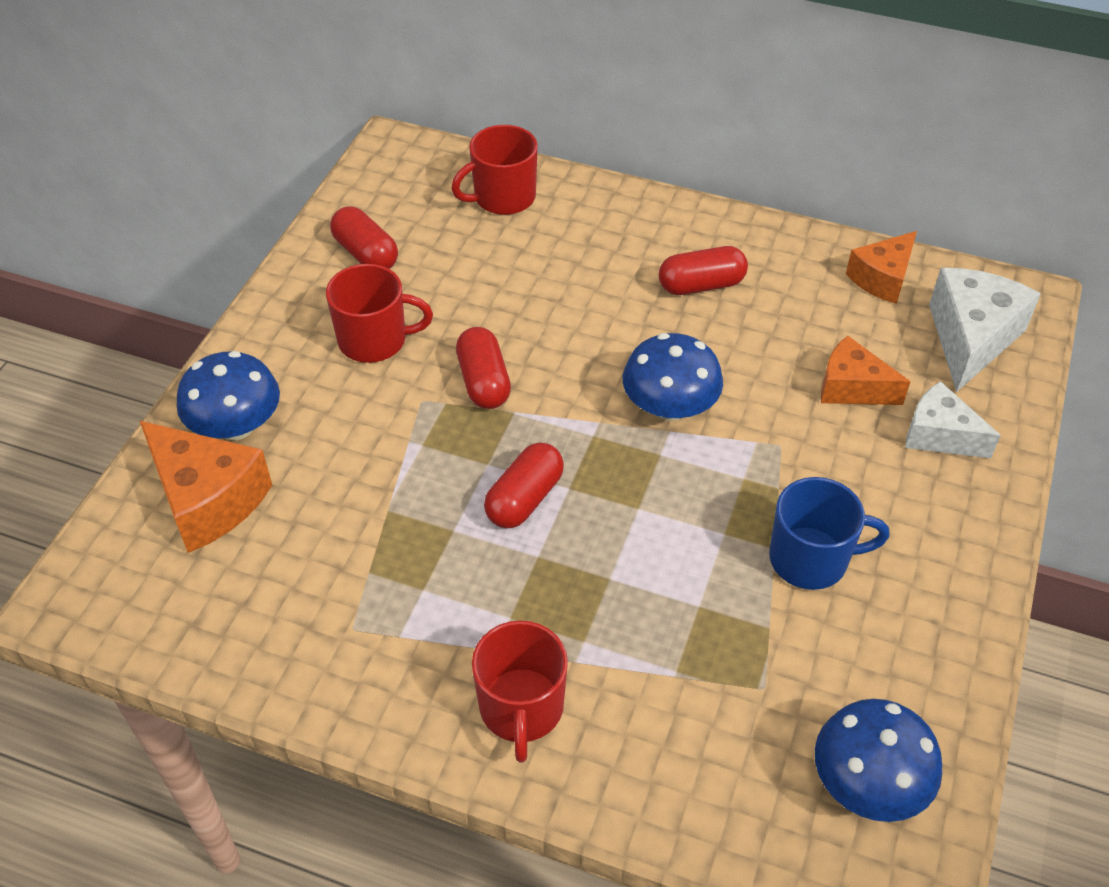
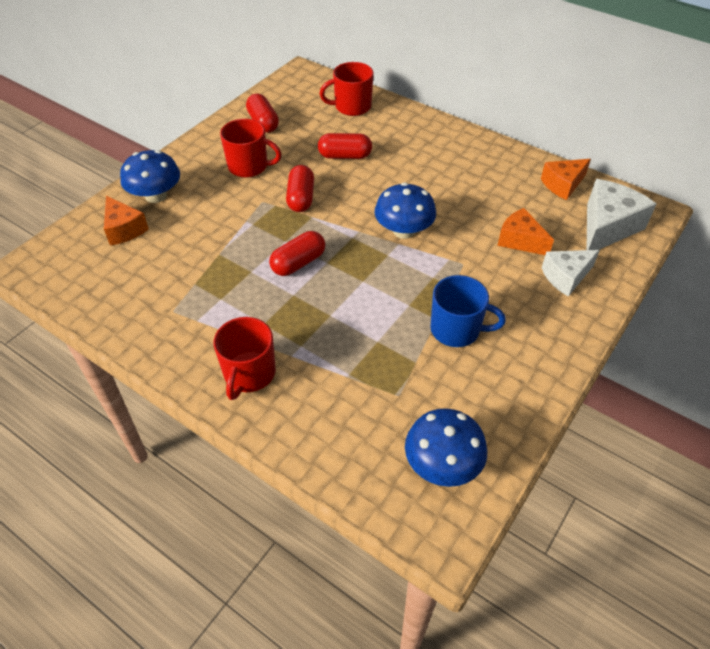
camera: 15 degrees right, 0 degrees up
(207, 499) = (124, 229): orange cheese -> orange cheese, size x0.65
(701, 285) = (449, 170): red capsule -> red capsule (345, 156)
(939, 435) = (566, 277): white cheese -> white cheese turned 75 degrees counterclockwise

